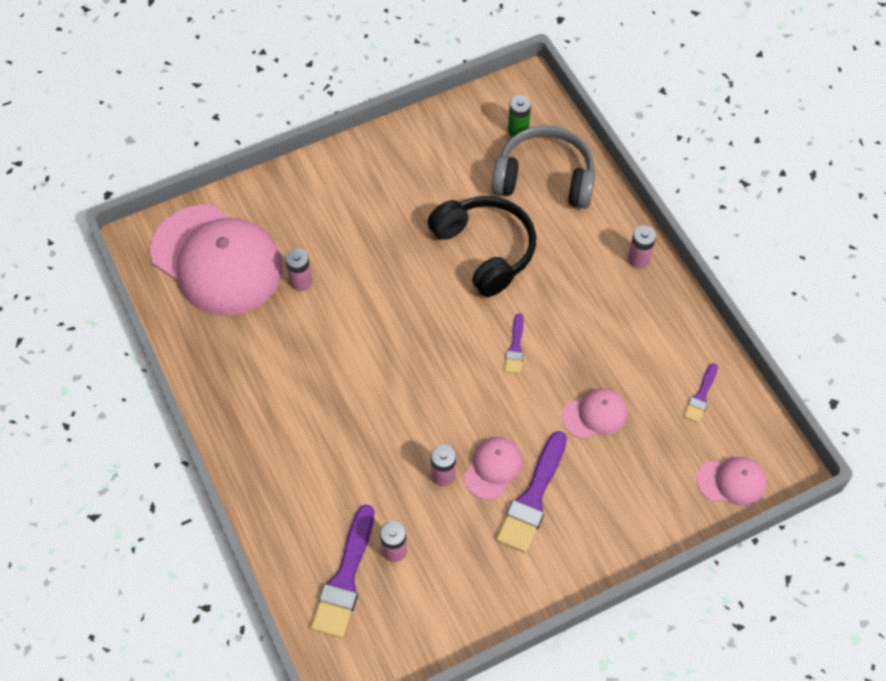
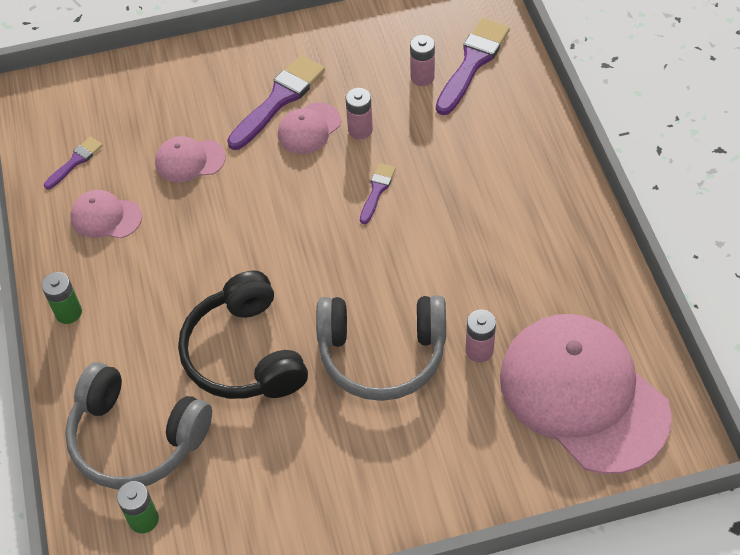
camera: 165 degrees left, 5 degrees down
(377, 266) = (382, 354): none -> grey headphones
(515, 348) = (248, 237): purple brush -> purple brush (377, 191)
(638, 259) = (68, 312): pink battery -> green battery
(731, 482) = (86, 87): pink cap -> pink cap (106, 217)

